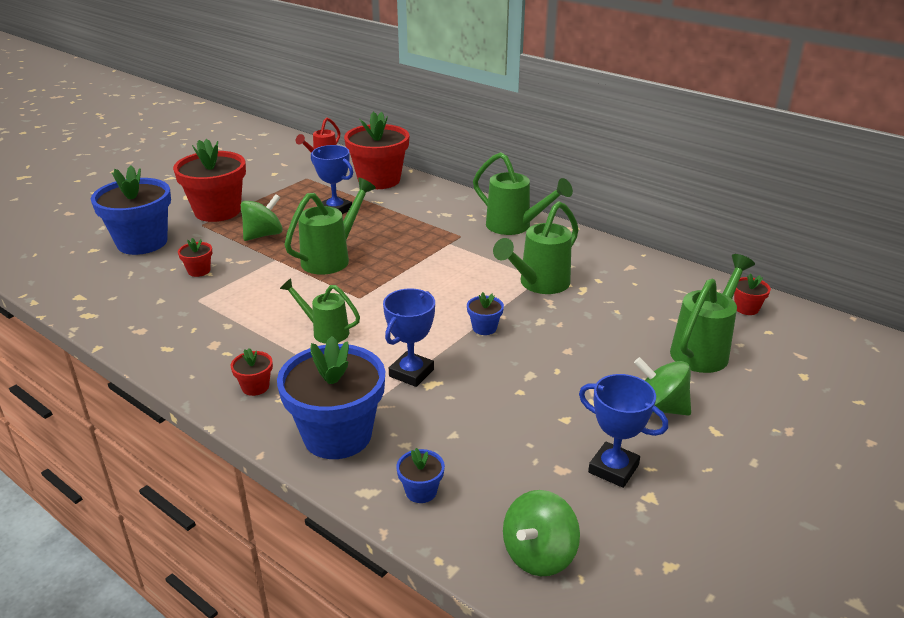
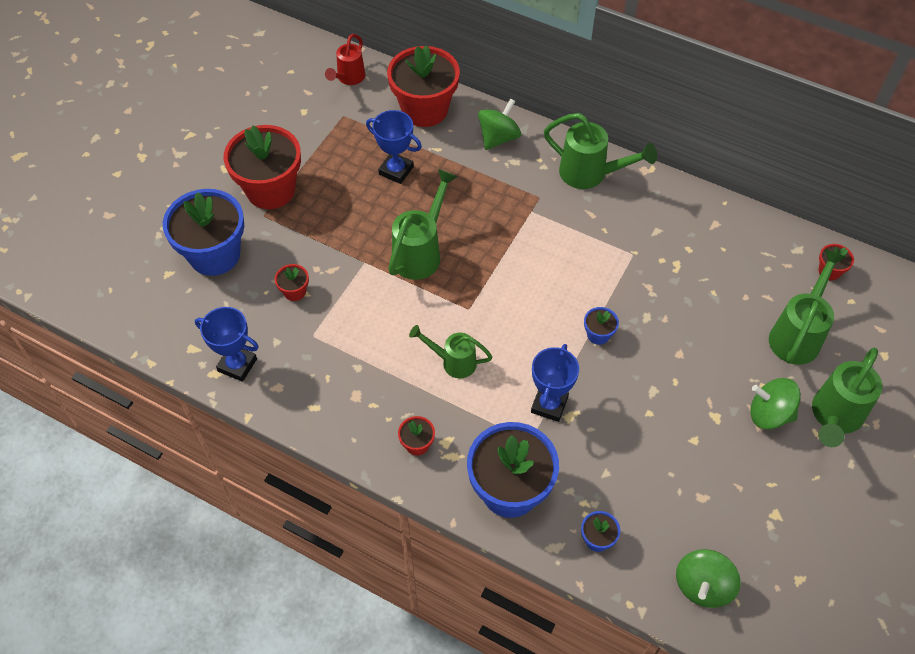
camera: 10 degrees left, 25 degrees up
(263, 235) = (336, 224): green spinning top -> green spinning top (498, 138)
(538, 284) = (634, 264): green watering can -> green watering can (834, 418)
(613, 469) = (743, 490): blue trophy -> blue trophy (237, 365)

